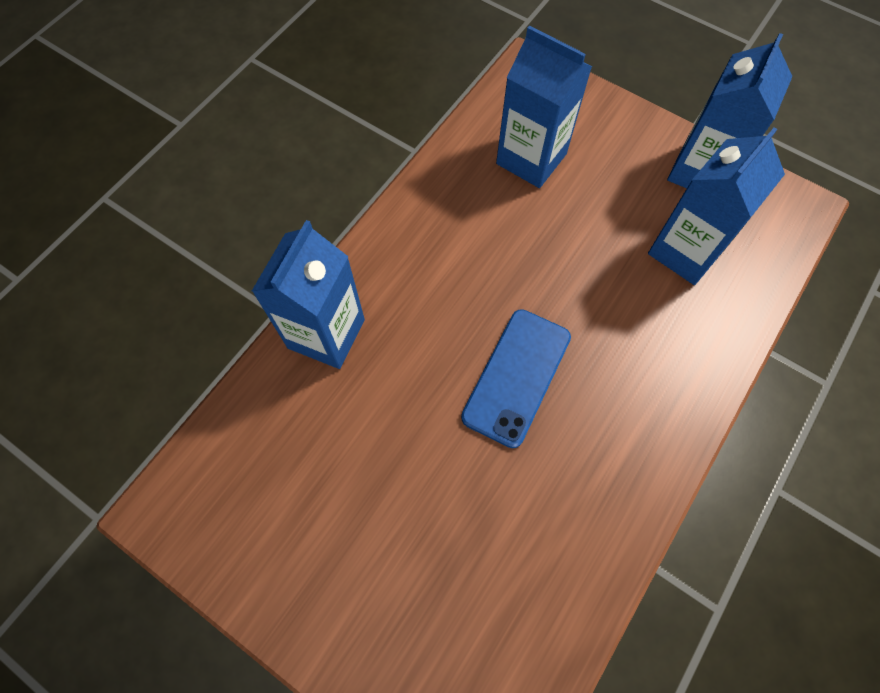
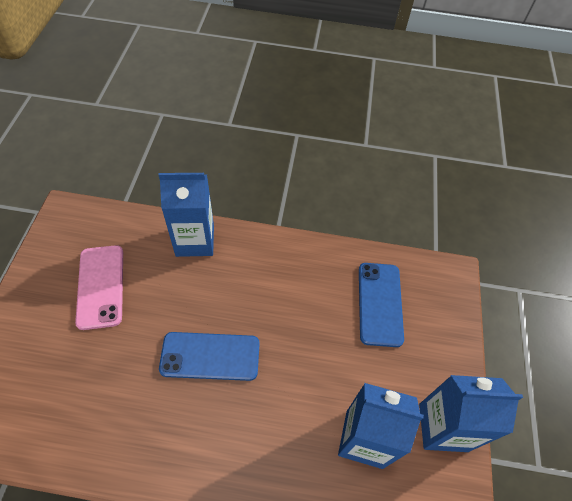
camera: 60 degrees right, 10 degrees down
(337, 490) = (100, 286): none -> pink phone
(531, 159) = (380, 303): blue carton -> blue phone

